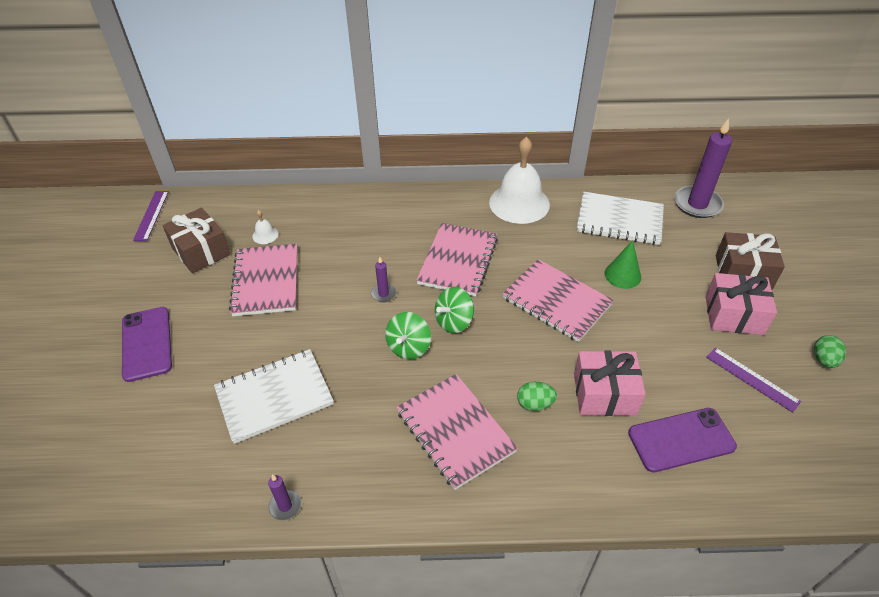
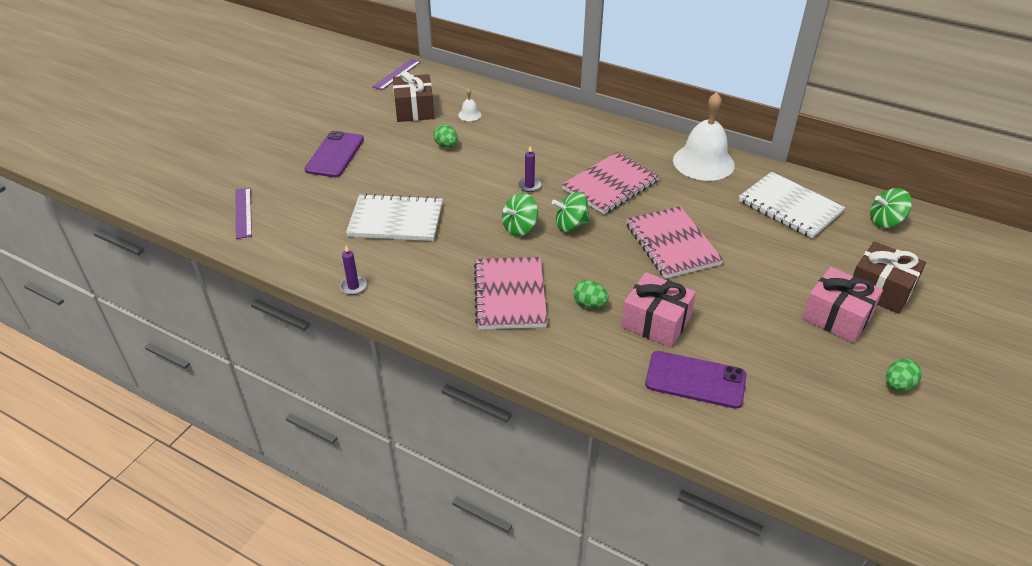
camera: 30 degrees right, 5 degrees down
(266, 281) = (446, 145): pink notebook -> green egg
(622, 275) = (753, 248): green cone -> none
(697, 204) = (885, 221): purple candle -> green spinning top
(752, 379) = (807, 368): purple ruler -> purple ruler (243, 212)

